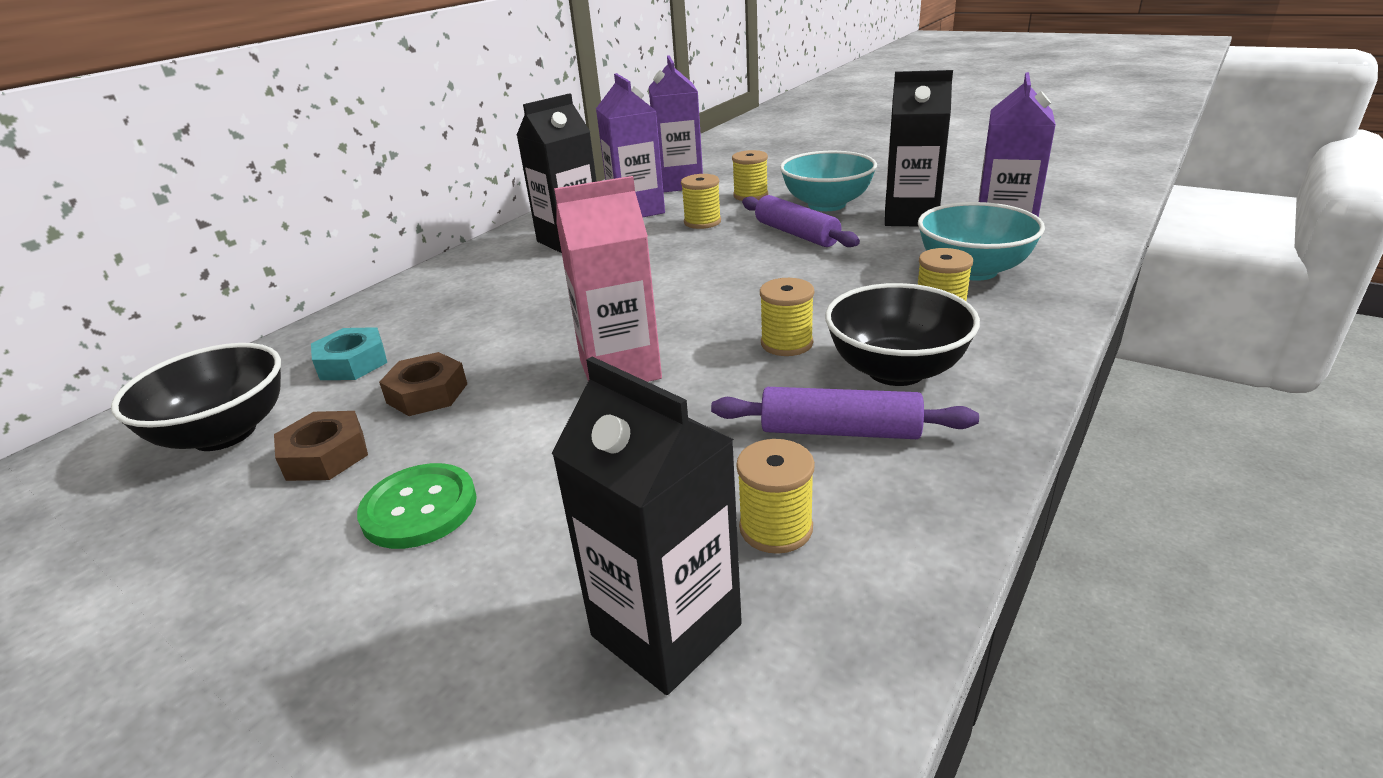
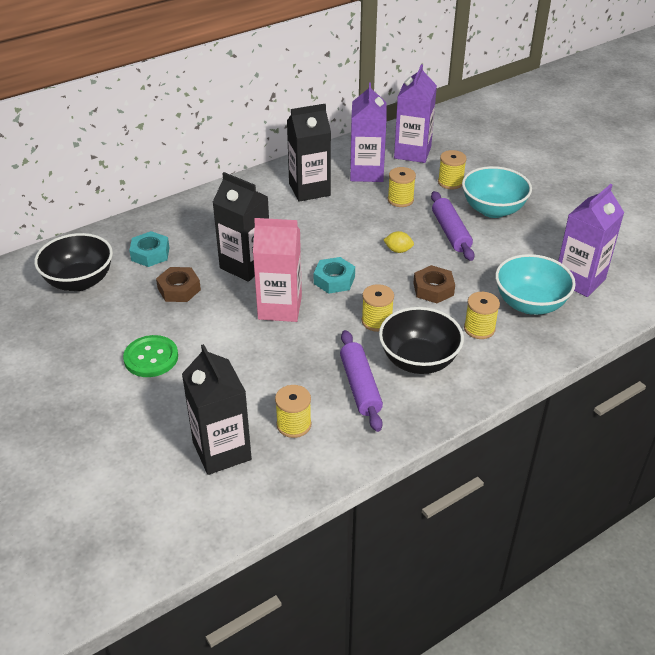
camera: 20 degrees right, 10 degrees up
(325, 455) = (120, 312): brown nut -> brown nut (433, 289)
(680, 316) = (334, 280): none -> turquoise nut
(744, 265) = (398, 250): none -> yellow lemon
(840, 431) = (360, 386): purple rolling pin -> purple rolling pin turned 45 degrees clockwise
(910, 217) = (536, 242): black carton -> black carton (245, 265)

